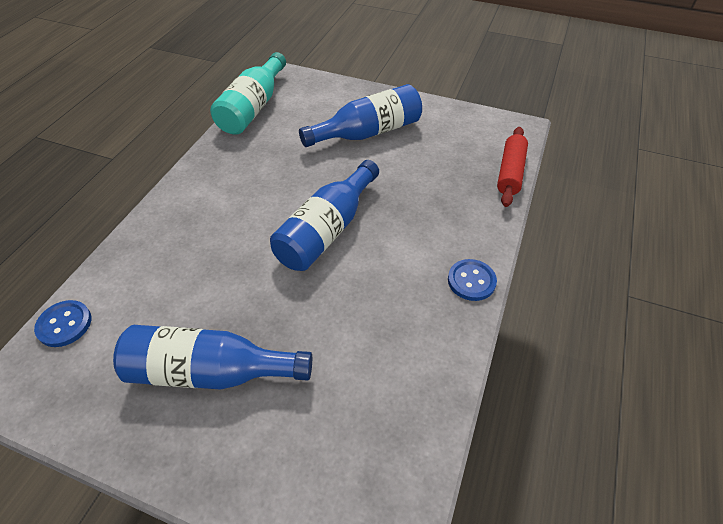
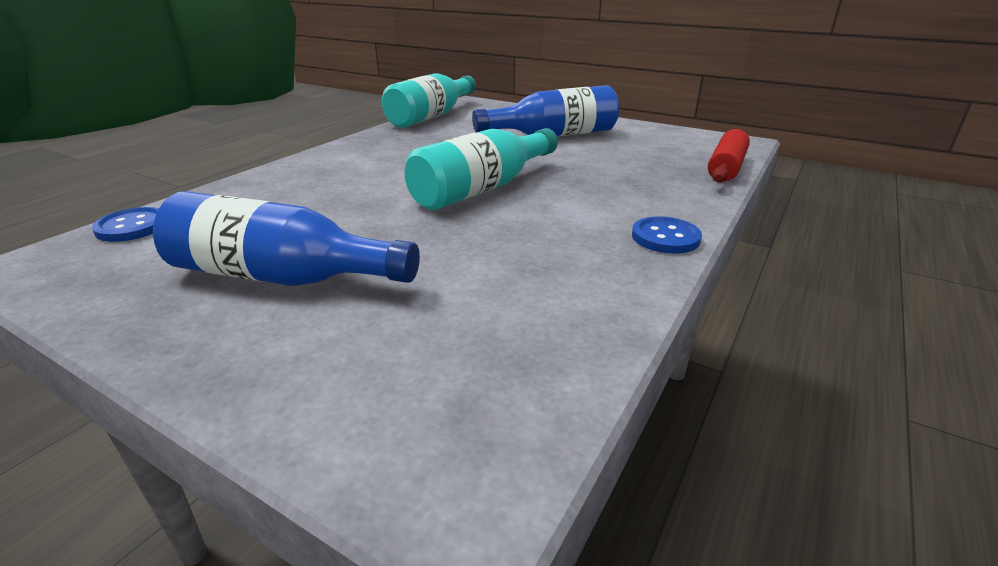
camera: 10 degrees right, 20 degrees down
(327, 230) = (482, 189): blue bottle -> turquoise bottle

